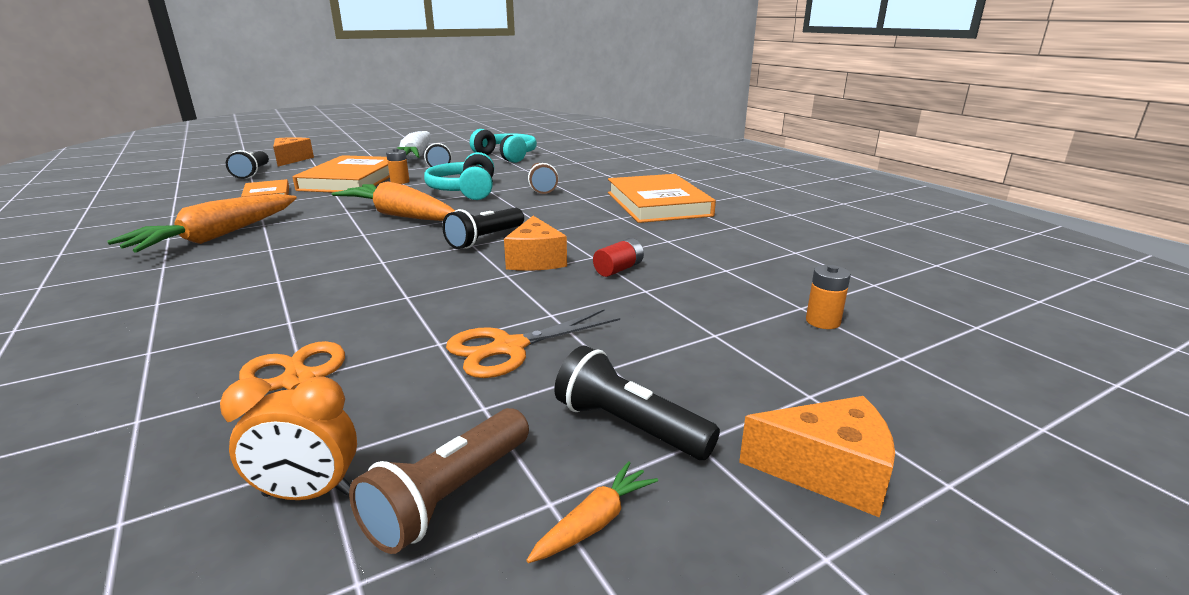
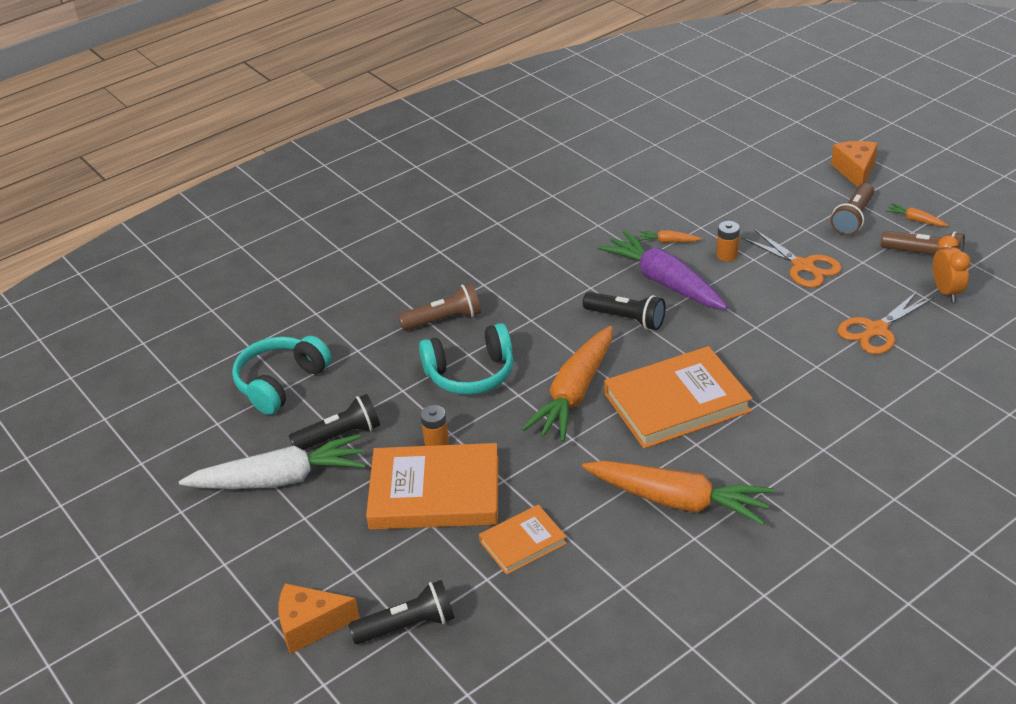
camera: 95 degrees left, 15 degrees up
(536, 260) = (664, 282): orange cheese -> purple carrot
(618, 269) = (668, 241): red battery -> orange carrot
(628, 426) = (853, 219): black flashlight -> brown flashlight
(658, 204) = (495, 237): orange book -> orange book (676, 402)
(823, 321) = (718, 164): orange battery -> orange battery (727, 255)

